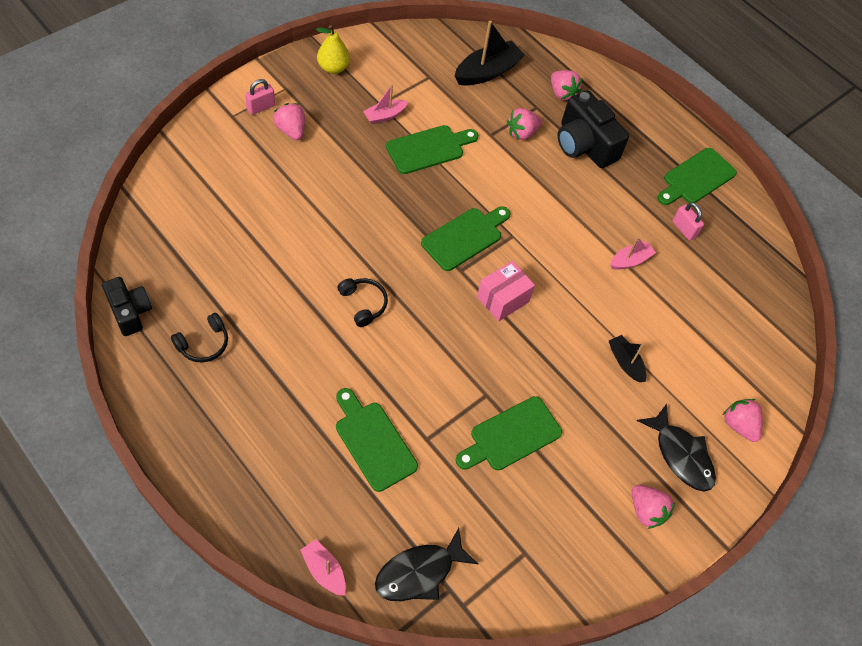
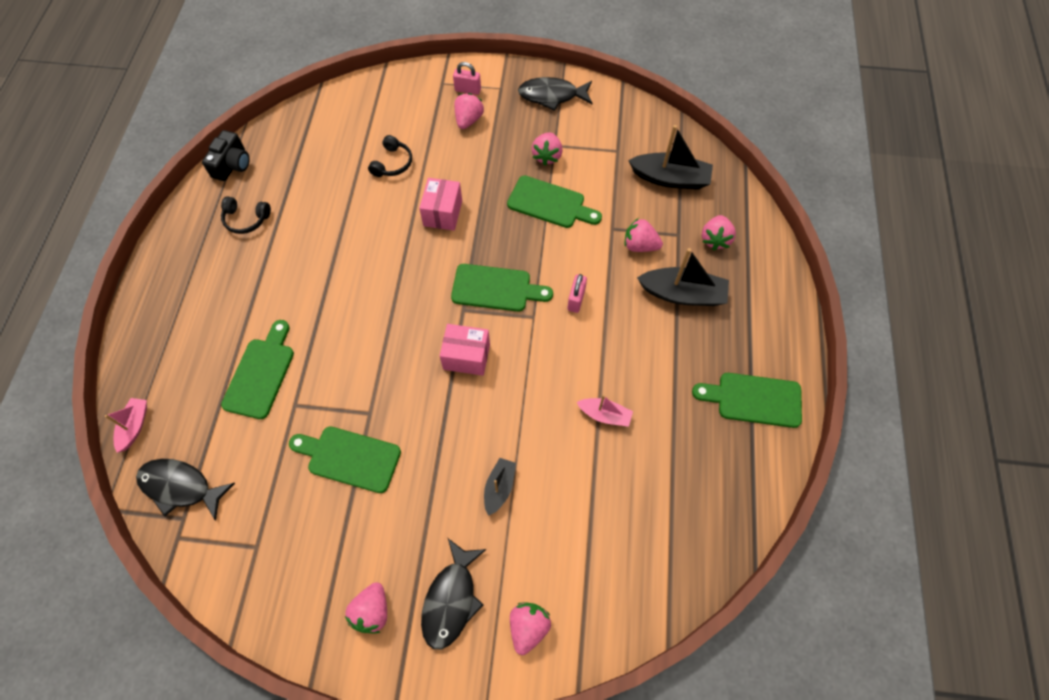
camera: 55 degrees right, 5 degrees up
(333, 68) = (552, 96): yellow pear -> black fish
(360, 214) = (443, 213): none -> pink box
(363, 304) = (369, 276): black headphones -> black headphones (392, 163)
(385, 116) = (547, 156): pink boat -> pink strawberry
(584, 145) = (682, 294): black camera -> black boat
(683, 229) = (686, 431): pink padlock -> pink padlock (576, 300)

